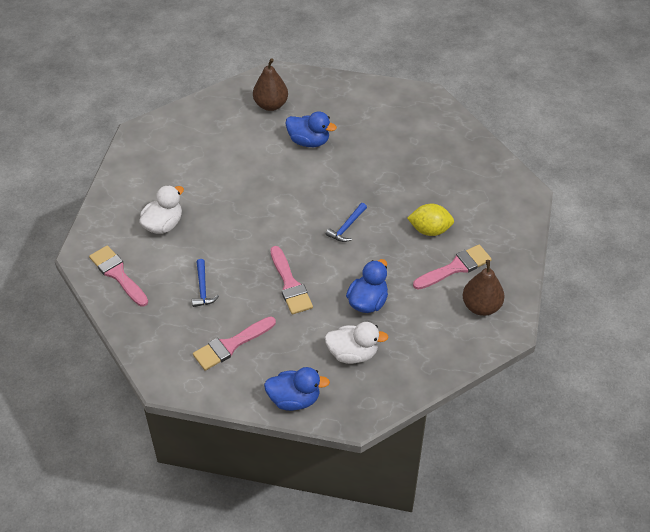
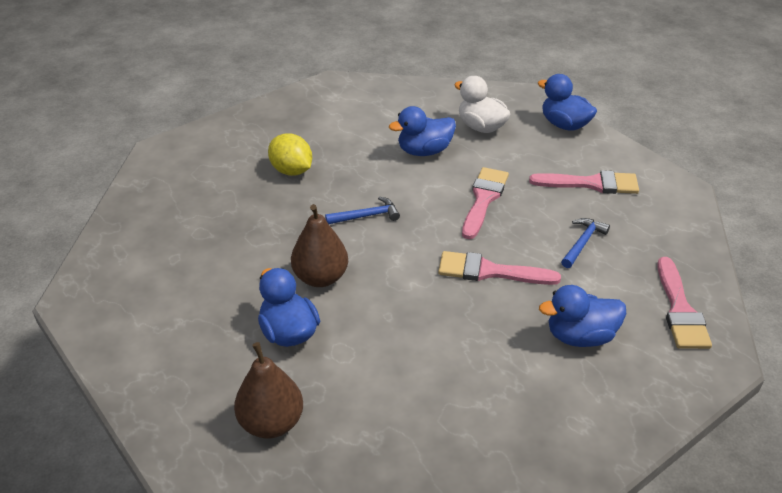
camera: 140 degrees left, 10 degrees down
(163, 224) = (580, 336): white duck -> blue duck
(455, 267) = (313, 135): pink brush -> pink brush (489, 271)
(481, 306) = (333, 103): brown pear -> brown pear (320, 278)

